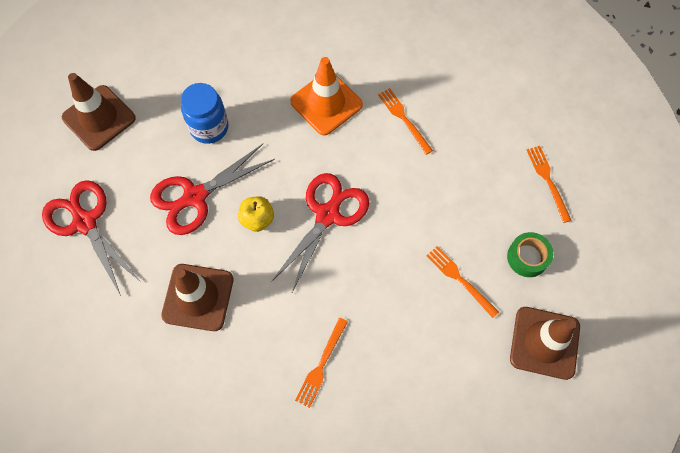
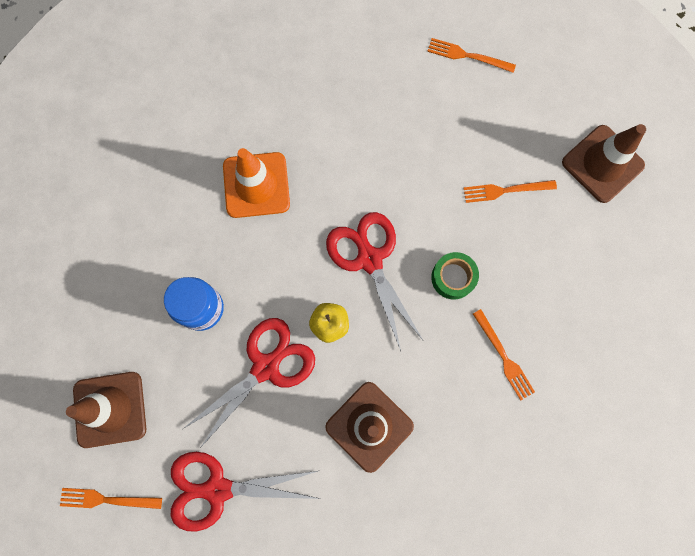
camera: 55 degrees left, 10 degrees up
(195, 196) = (266, 367): red scissors -> red scissors turned 135 degrees counterclockwise
(404, 119) = (323, 129): orange fork -> orange fork (107, 499)
(527, 257) = (523, 123): green tape -> green tape (453, 277)

